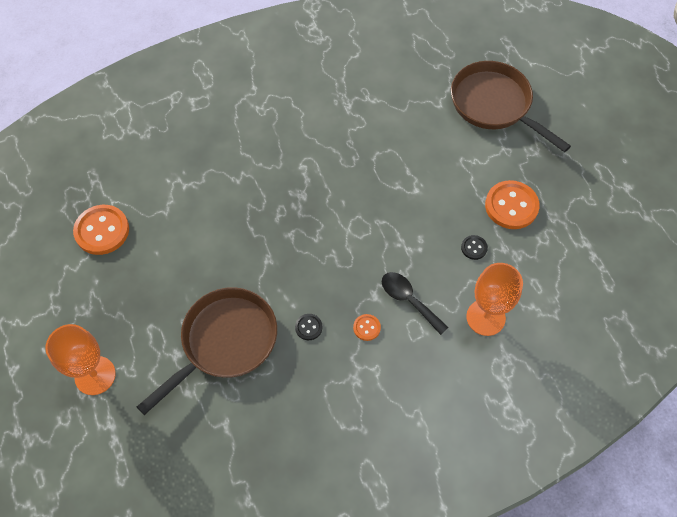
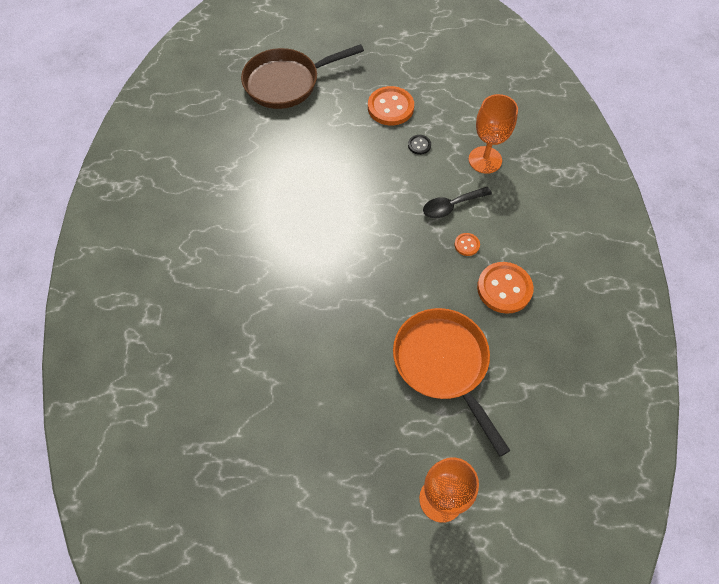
camera: 70 degrees left, 0 degrees up
(102, 231) = (270, 454): orange button -> orange button (504, 288)
(225, 342) = (443, 364): brown pan -> orange pan
(308, 327) = (451, 289): black button -> none

